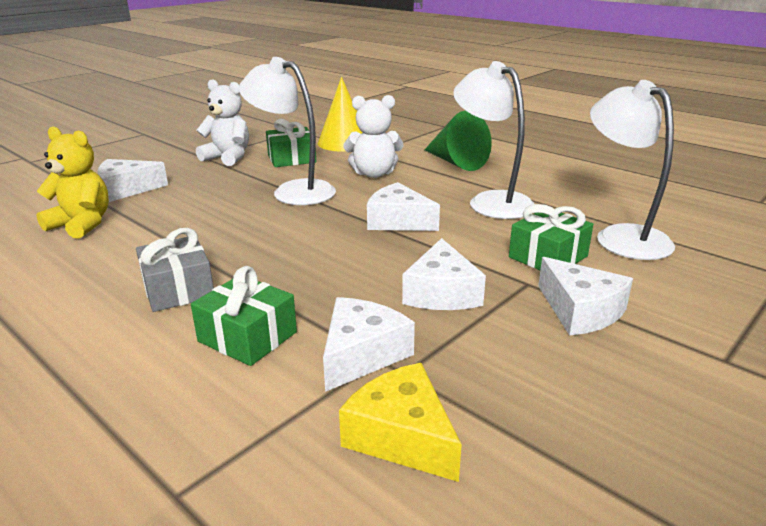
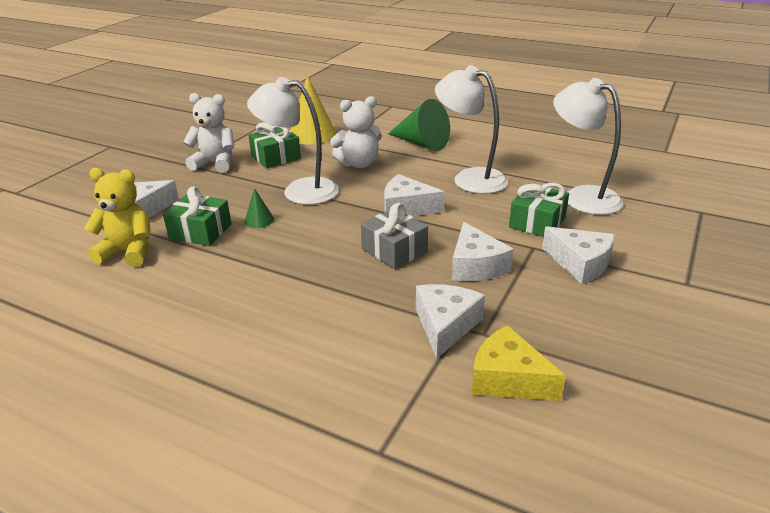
camera: 15 degrees left, 5 degrees up
(178, 289) = (265, 298): grey gift -> grey gift (394, 250)
(231, 213) = (259, 220): none -> green cone
(247, 337) = (351, 328): green gift -> green gift (200, 231)

